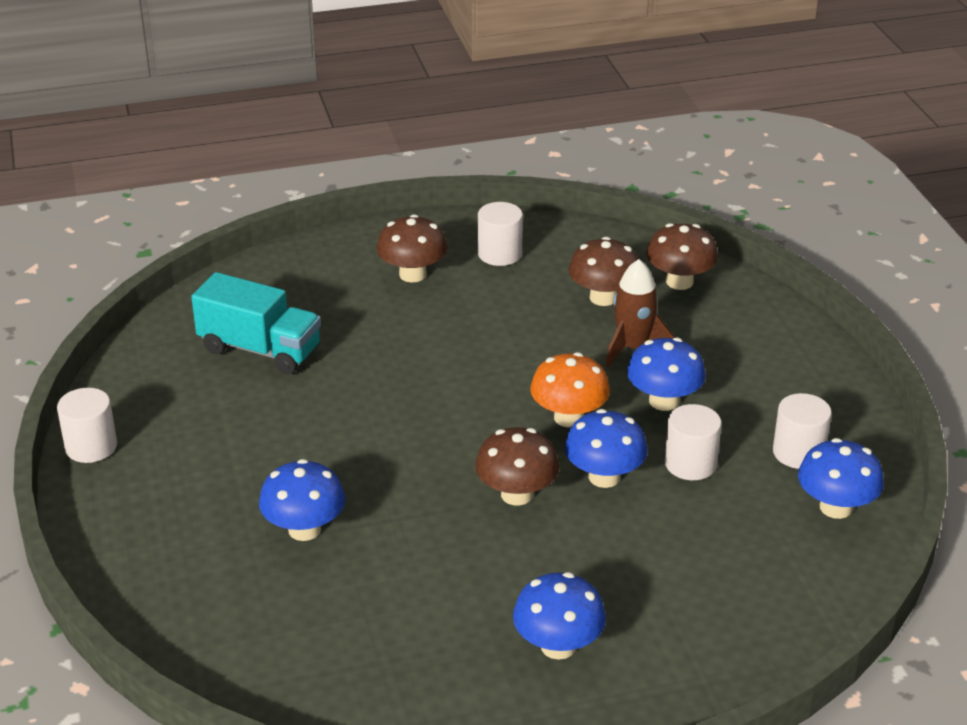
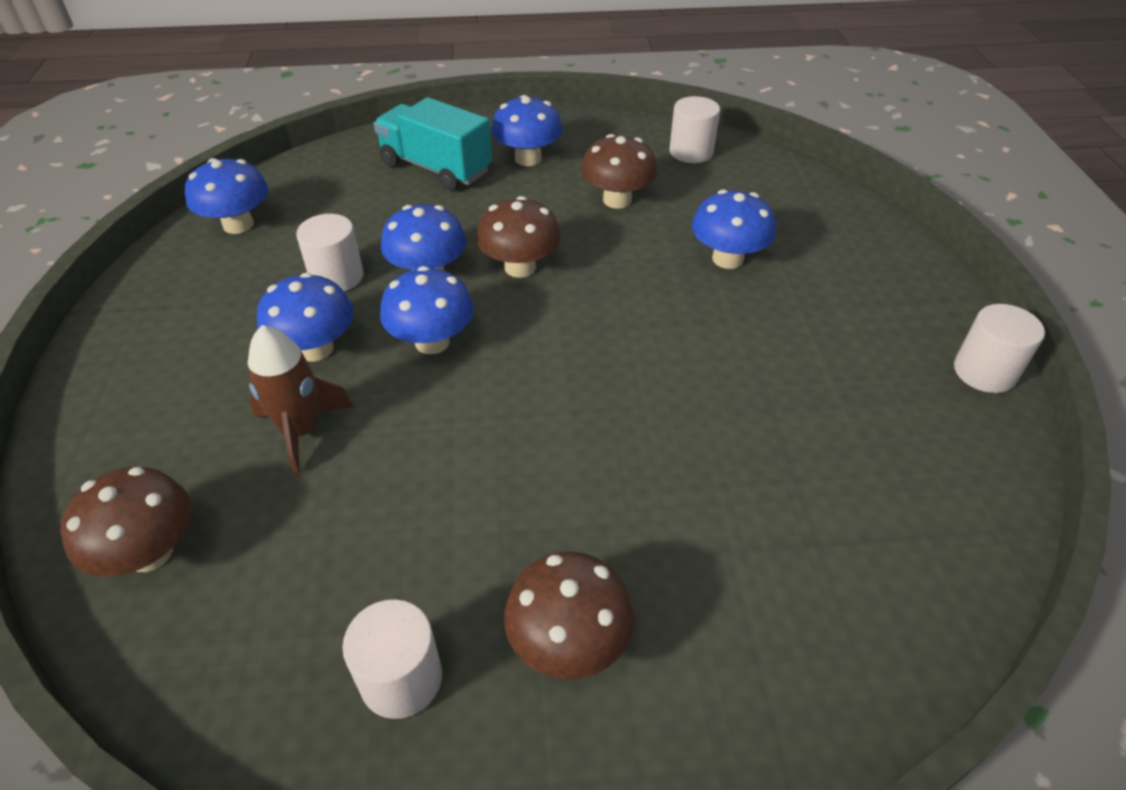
camera: 170 degrees left, 10 degrees up
(260, 349) = (811, 499): turquoise truck -> turquoise truck (436, 168)
(569, 417) = (432, 342): orange mushroom -> blue mushroom
(603, 298) = (286, 534): brown mushroom -> brown mushroom (617, 200)
(798, 452) = (224, 275): white cylinder -> white cylinder (691, 152)

